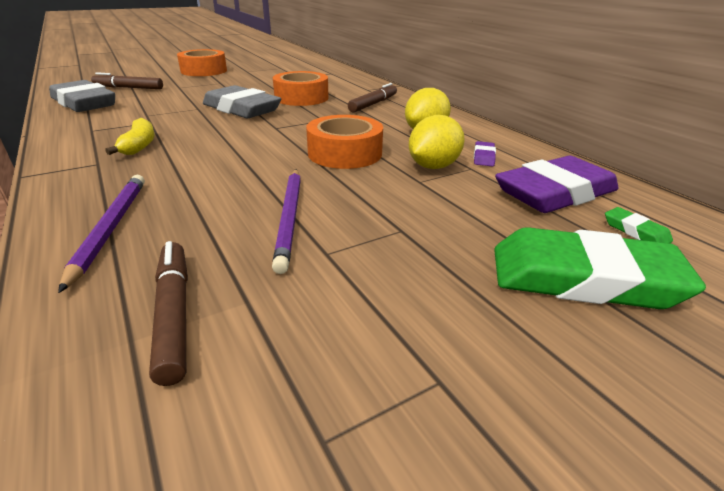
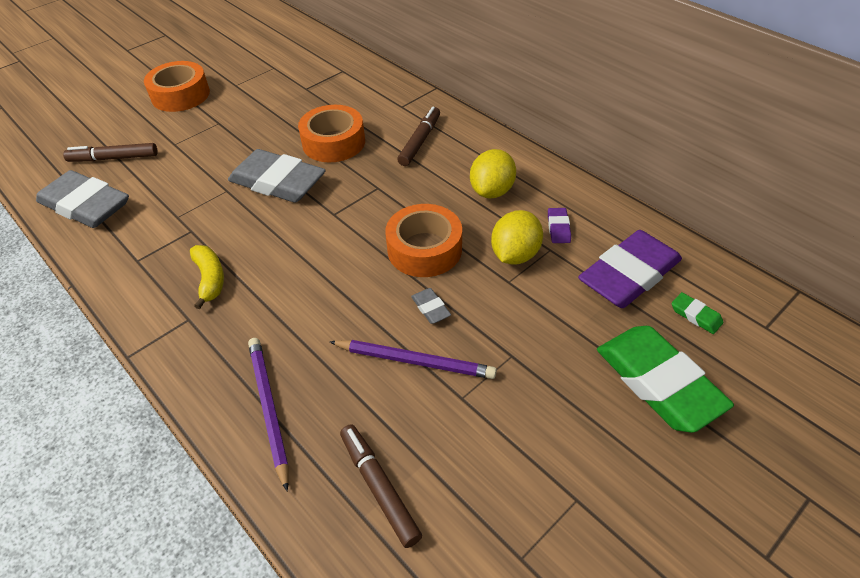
camera: 10 degrees left, 15 degrees up
(290, 218) = (415, 361): purple pencil -> purple pencil turned 60 degrees counterclockwise
(329, 186) = (430, 308): none -> grey eraser
(583, 278) = (658, 382): green eraser -> green eraser turned 60 degrees clockwise

